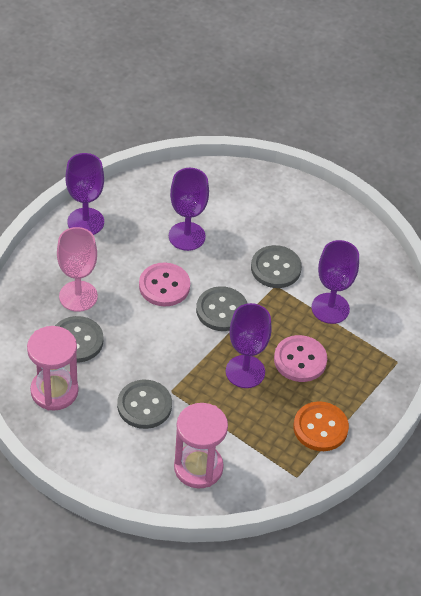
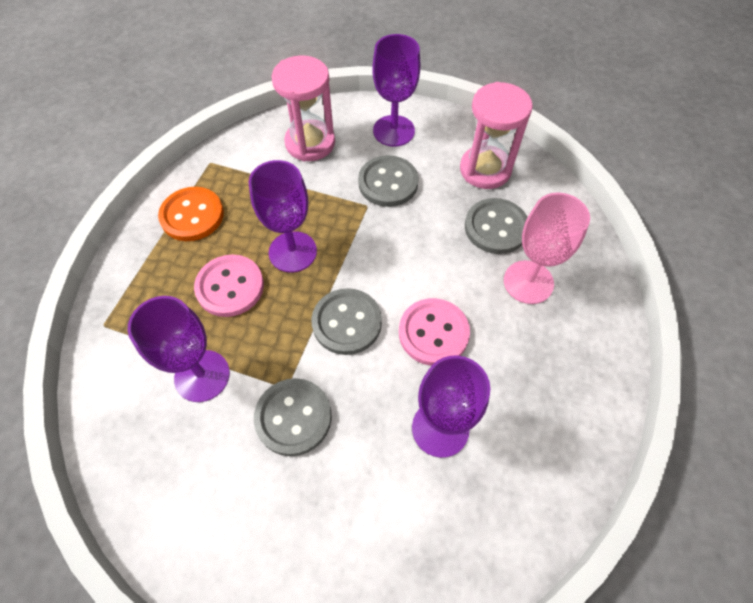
camera: 165 degrees right, 10 degrees up
(85, 222) = (590, 399): purple goblet -> purple goblet (393, 131)

